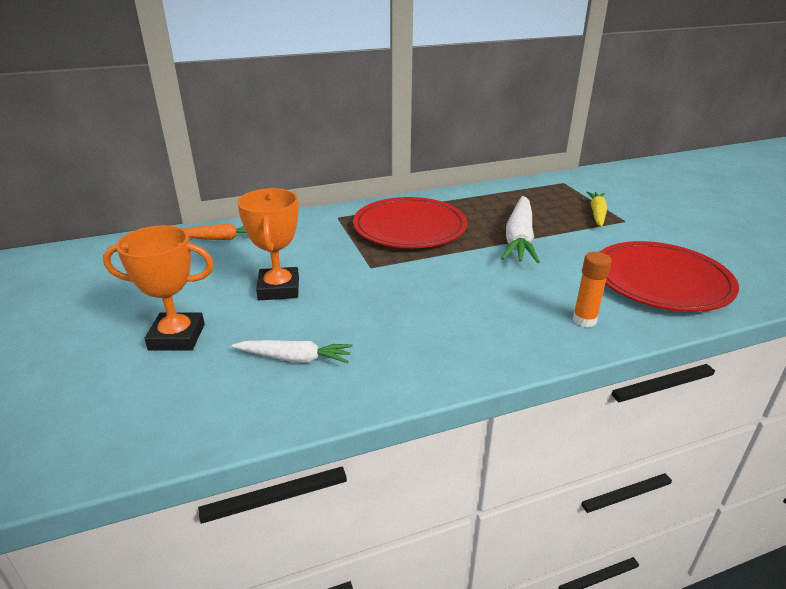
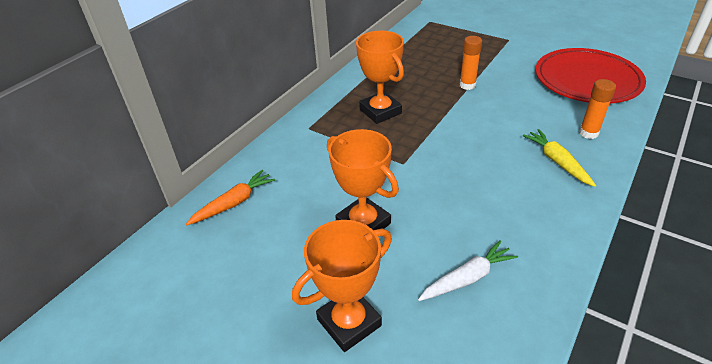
camera: 35 degrees left, 10 degrees up
(409, 227) = (380, 111): red plate -> orange trophy
(519, 239) = (467, 85): white carrot -> orange glue stick
(597, 213) = (485, 40): yellow carrot -> yellow carrot (557, 161)

